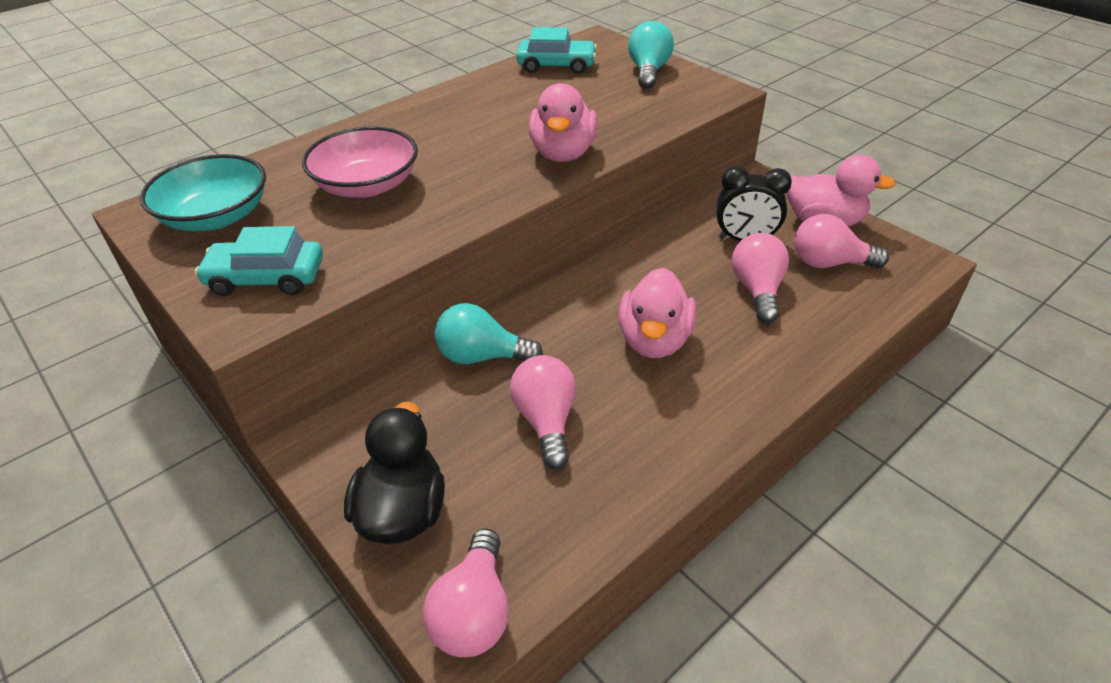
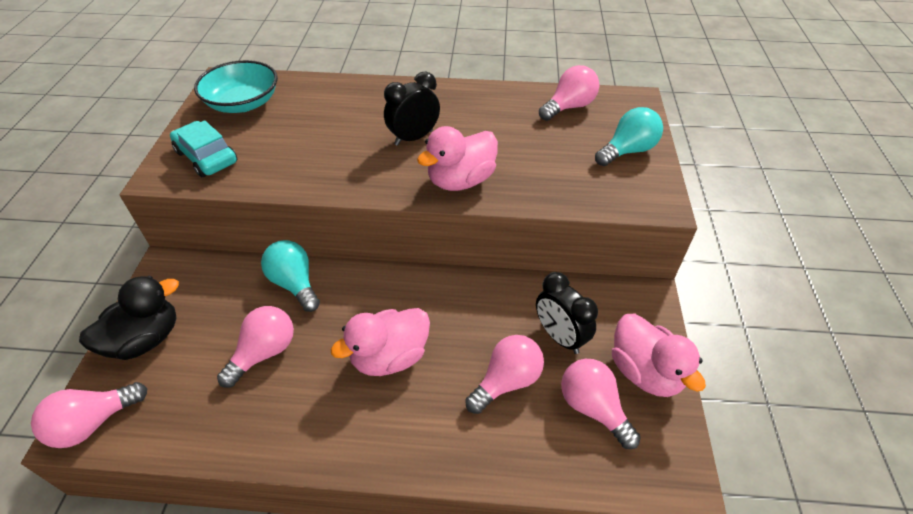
camera: 45 degrees right, 5 degrees up
(367, 185) = (329, 129): pink bowl -> none
(465, 148) = (413, 138): none -> black clock
(556, 65) = (569, 107): turquoise car -> pink light bulb

